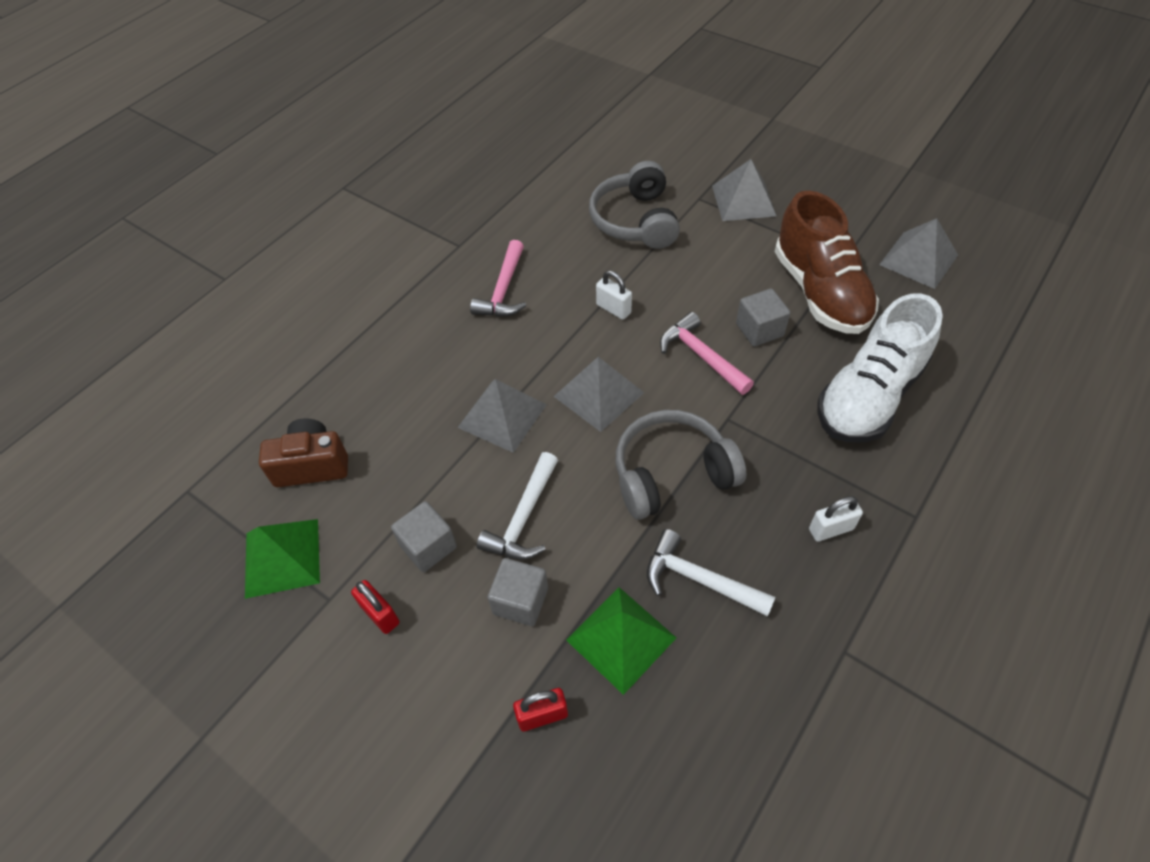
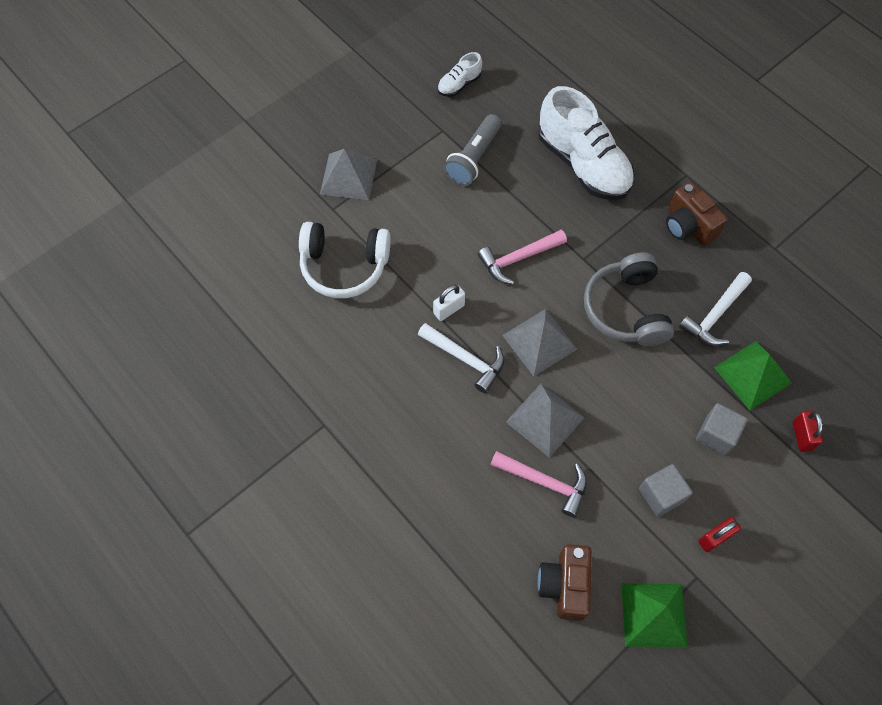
camera: 80 degrees left, 10 degrees up
(503, 290) = (398, 394): pink hammer -> pink hammer (544, 482)
(523, 517) = (646, 420): white hammer -> white hammer (465, 359)
(635, 221) = (344, 266): grey headphones -> white headphones
(759, 330) = (502, 211): grey cube -> none
(820, 292) = (473, 159): brown shoe -> grey flashlight
(831, 529) = (688, 226): white padlock -> brown camera
(918, 259) = (459, 84): grey pyramid -> white shoe

